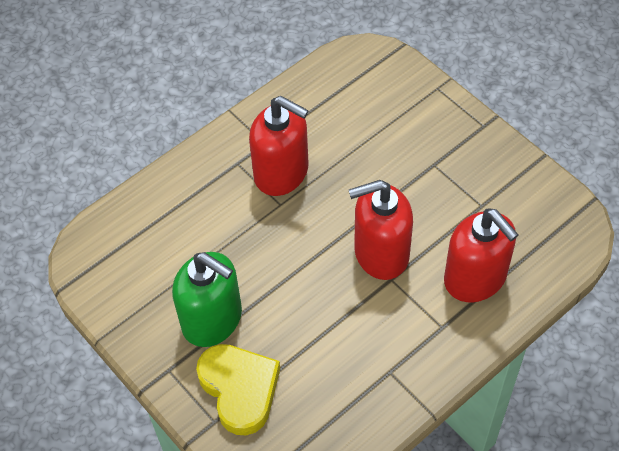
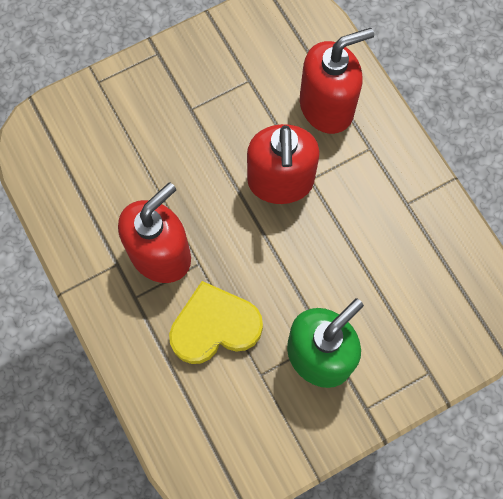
camera: 80 degrees left, 15 degrees up
(239, 389) = (400, 342): yellow heart -> yellow heart (215, 326)

